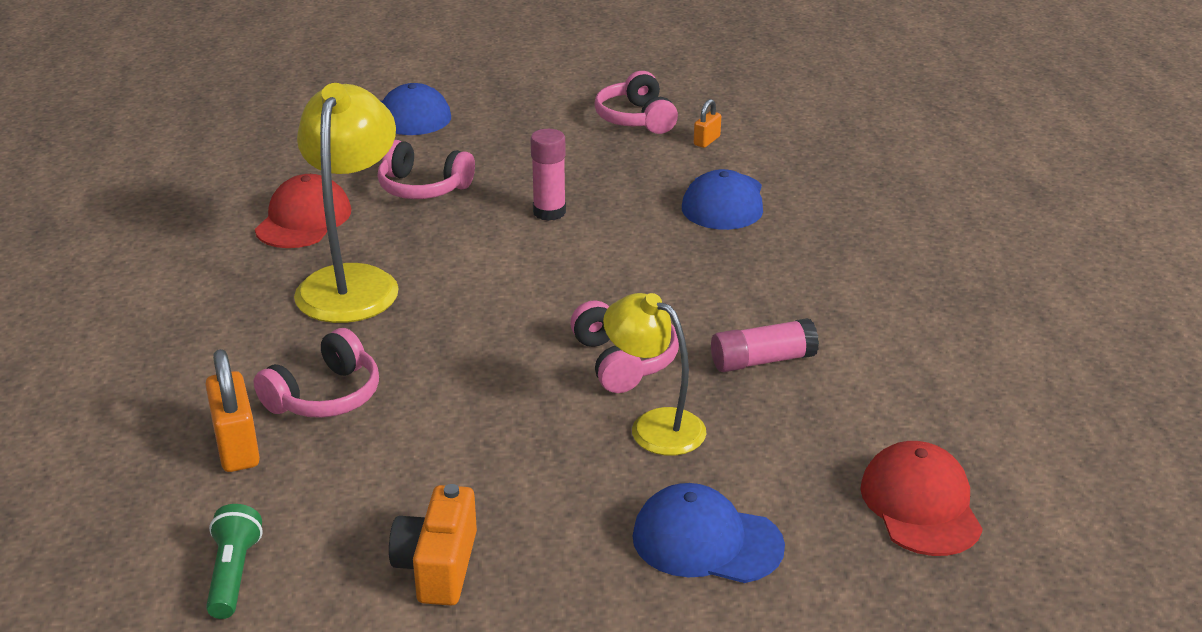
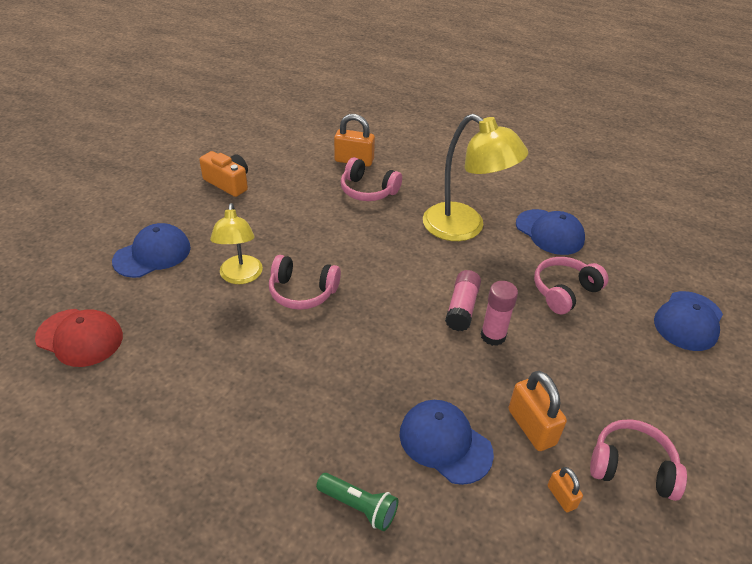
camera: 120 degrees right, 10 degrees up
(233, 574) = (279, 142): green flashlight -> green flashlight (359, 506)
(303, 219) = (549, 232): red cap -> blue cap
(325, 396) = (368, 190): pink headphones -> pink headphones turned 45 degrees counterclockwise
(649, 167) = (531, 427): none -> orange padlock
(654, 426) = (240, 277): yellow lamp -> yellow lamp turned 105 degrees clockwise
(762, 361) = (246, 347): pink glue stick -> pink glue stick (462, 308)

